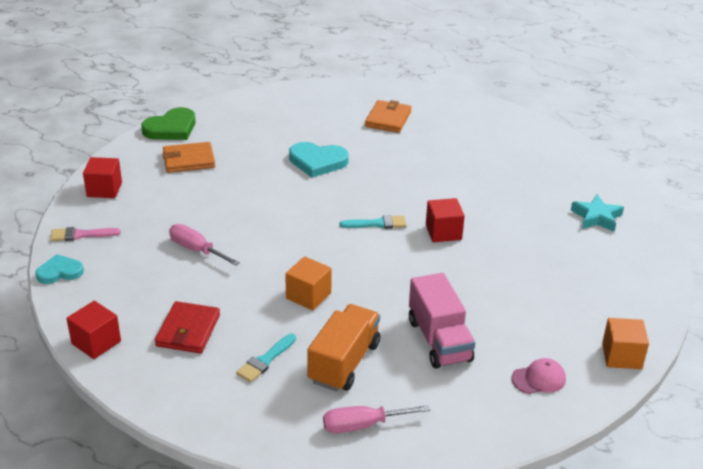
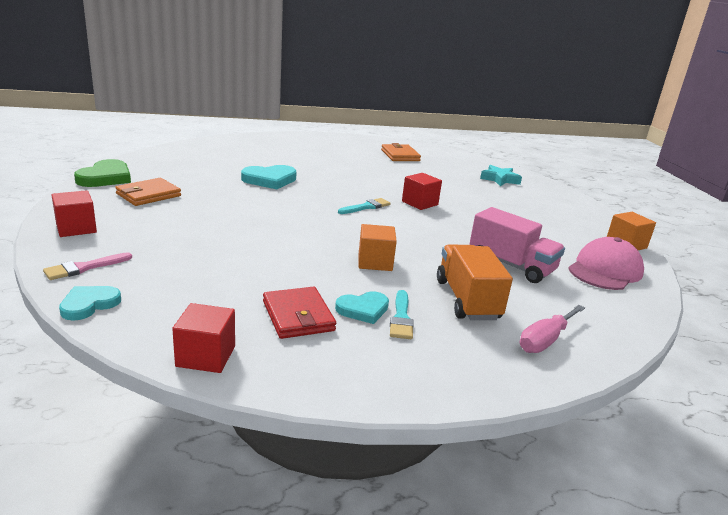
camera: 35 degrees left, 10 degrees down
(196, 250) = (231, 253): pink screwdriver -> none
(244, 341) = (363, 309): none -> turquoise heart
(388, 119) = (293, 151): orange wallet -> orange wallet (400, 155)
(539, 379) = (605, 270): pink cap -> pink cap, size x1.80

